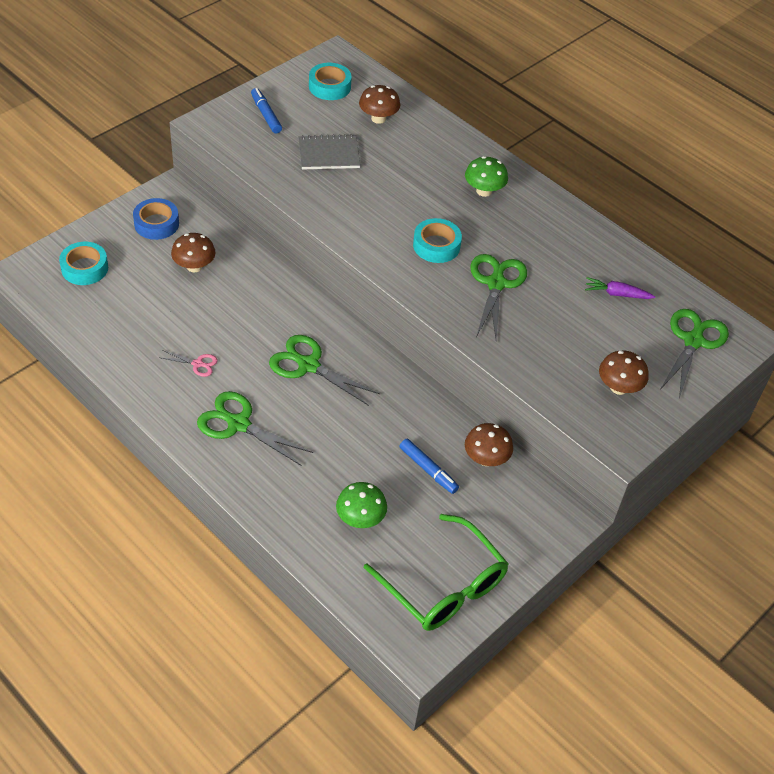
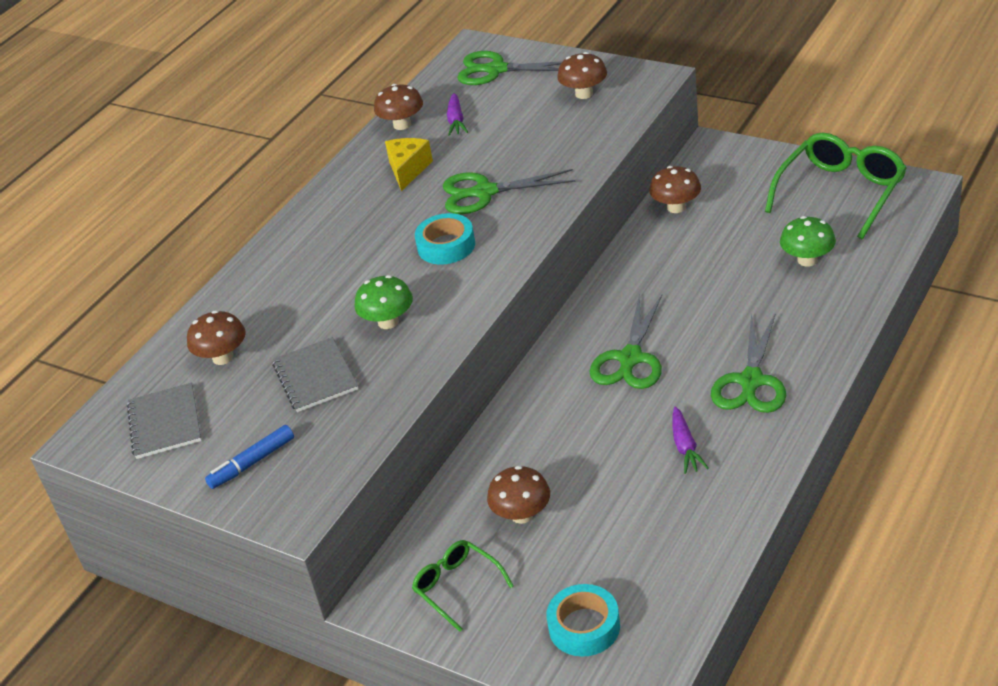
camera: 95 degrees left, 10 degrees down
(156, 224) = (457, 587): blue tape -> green glasses
(198, 364) = (685, 446): pink scissors -> purple carrot
(329, 87) = (165, 423): turquoise tape -> grey notebook
(428, 470) = (715, 237): blue marker -> none
(484, 191) = (333, 238): green mushroom -> green mushroom (388, 322)
(555, 249) = (408, 170): none -> yellow cheese
(628, 261) = (402, 124): none -> brown mushroom

